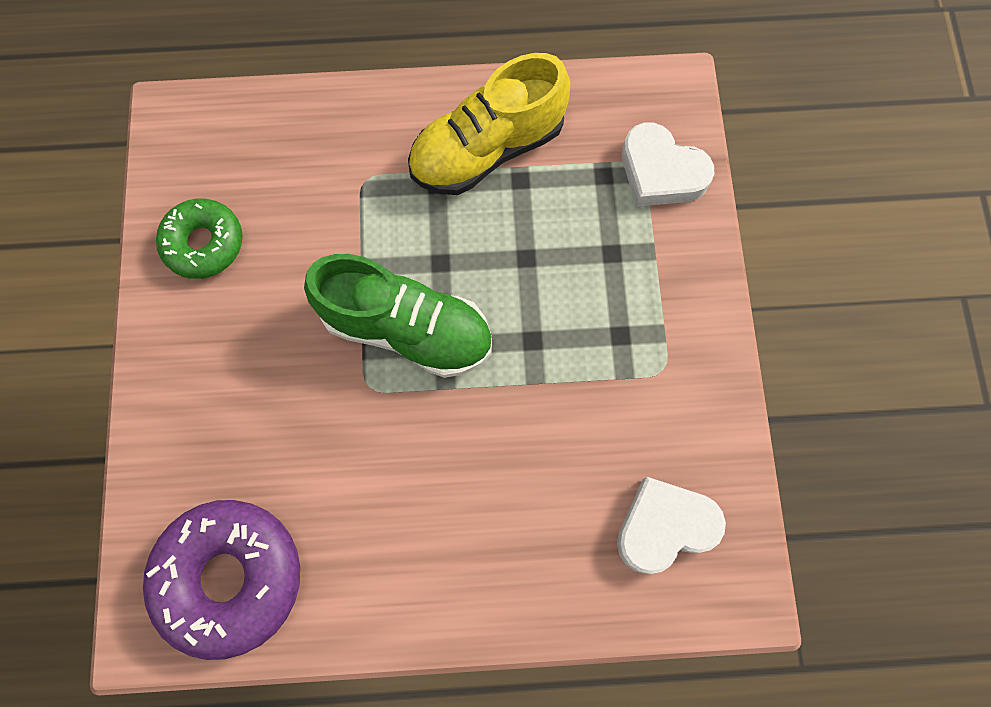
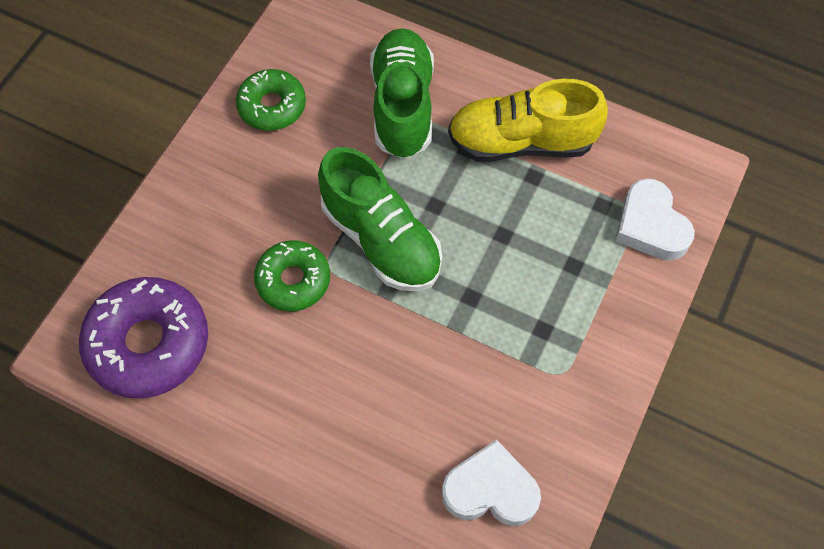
camera: 30 degrees right, 10 degrees down
(342, 422) = (293, 280): none -> green donut
(343, 172) = (402, 106): none -> green shoe

